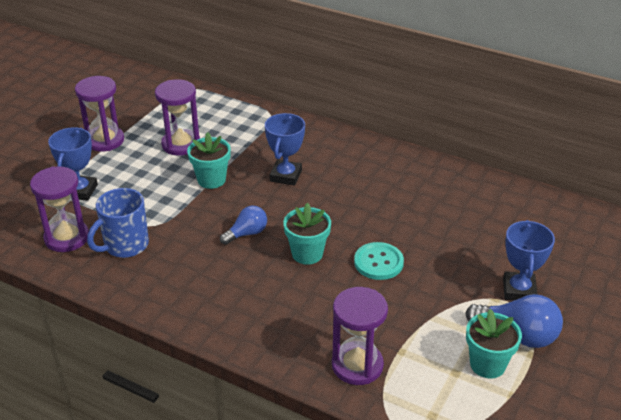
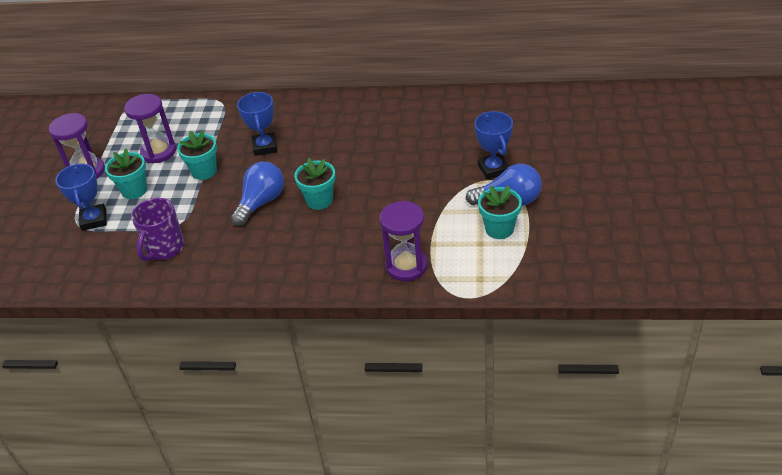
camera: 20 degrees left, 5 degrees up
(67, 238) = (108, 261): purple hourglass -> none
(125, 245) = (164, 248): blue mug -> purple mug
(135, 175) = (134, 190): none -> turquoise flower pot
(246, 233) = (261, 203): blue light bulb -> blue light bulb, size x1.59
(378, 262) = (379, 187): turquoise button -> none

